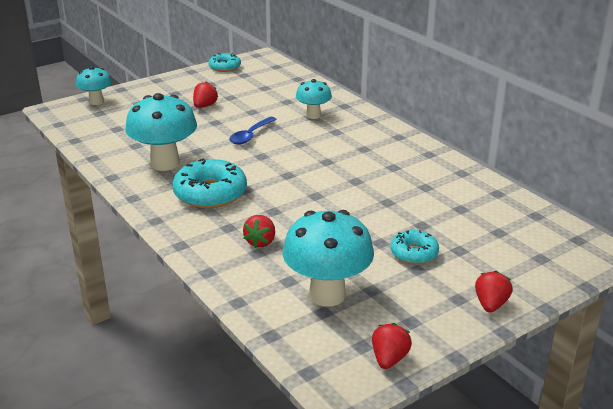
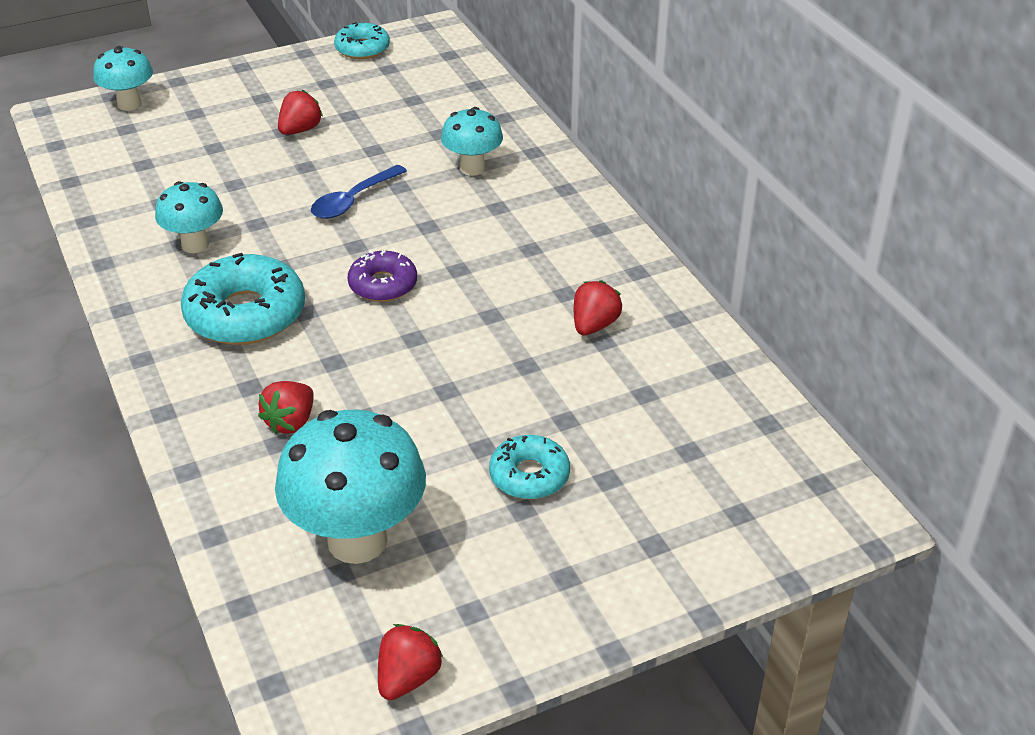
camera: 10 degrees right, 10 degrees up
(165, 163) = (195, 244): turquoise mushroom -> turquoise mushroom, size x0.57
(286, 172) = (383, 285): none -> purple donut
(491, 304) = (614, 596): red strawberry -> red strawberry (594, 325)

